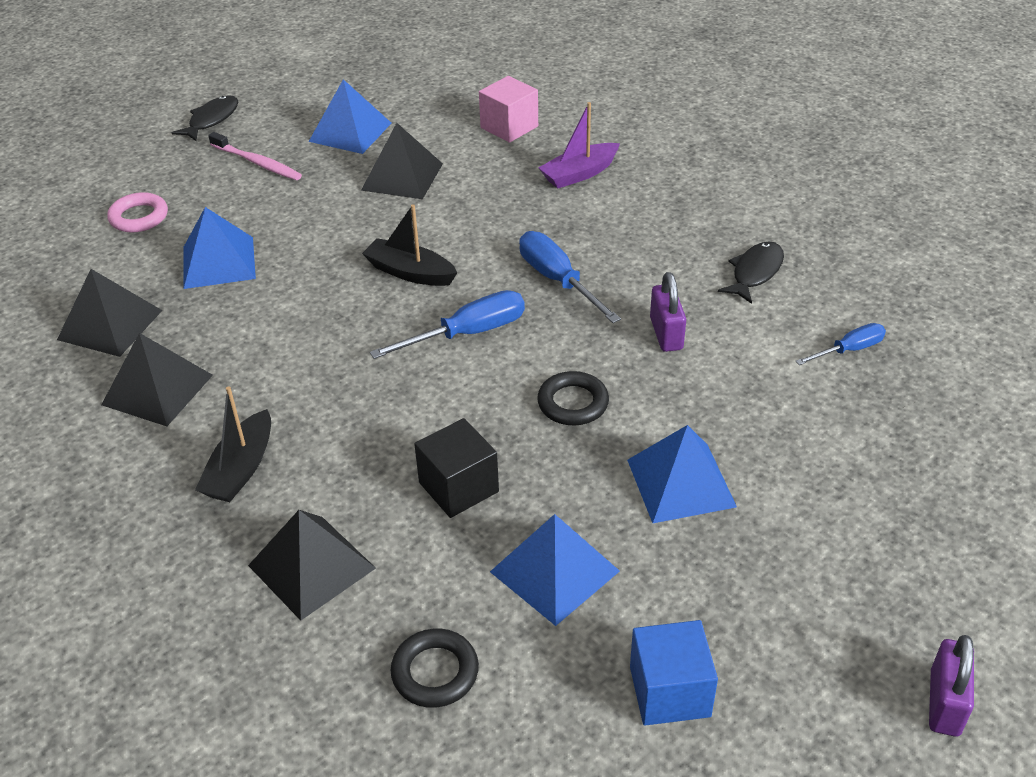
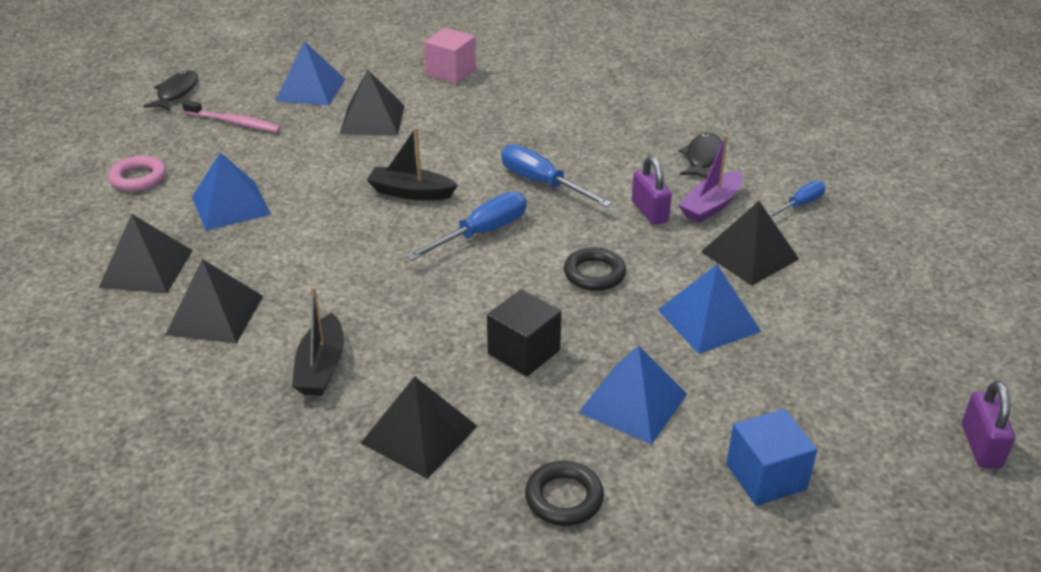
camera: 15 degrees left, 5 degrees down
(579, 174) = (526, 101): purple boat -> purple boat (711, 206)
(762, 407) = (750, 255): none -> black pyramid

